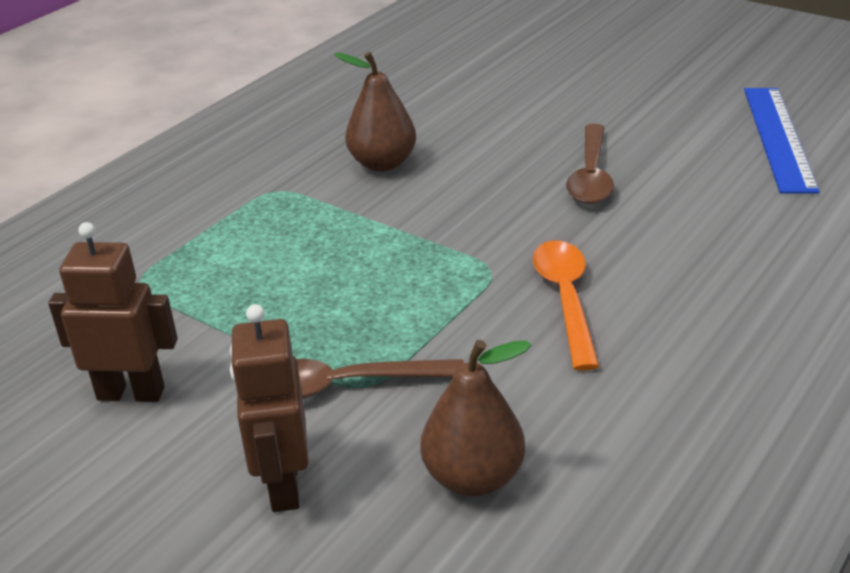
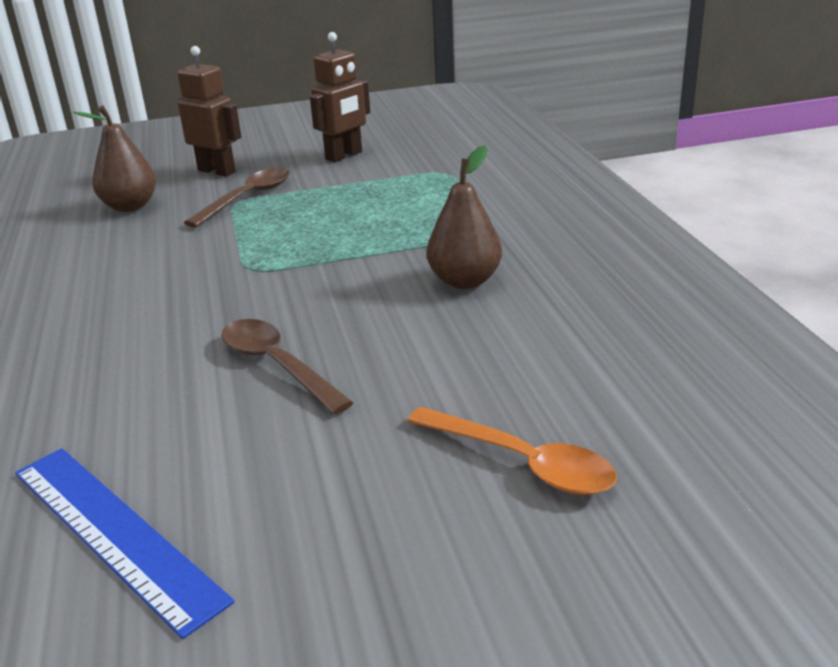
camera: 130 degrees right, 5 degrees down
(565, 299) = (175, 280): orange spoon -> orange spoon (522, 462)

